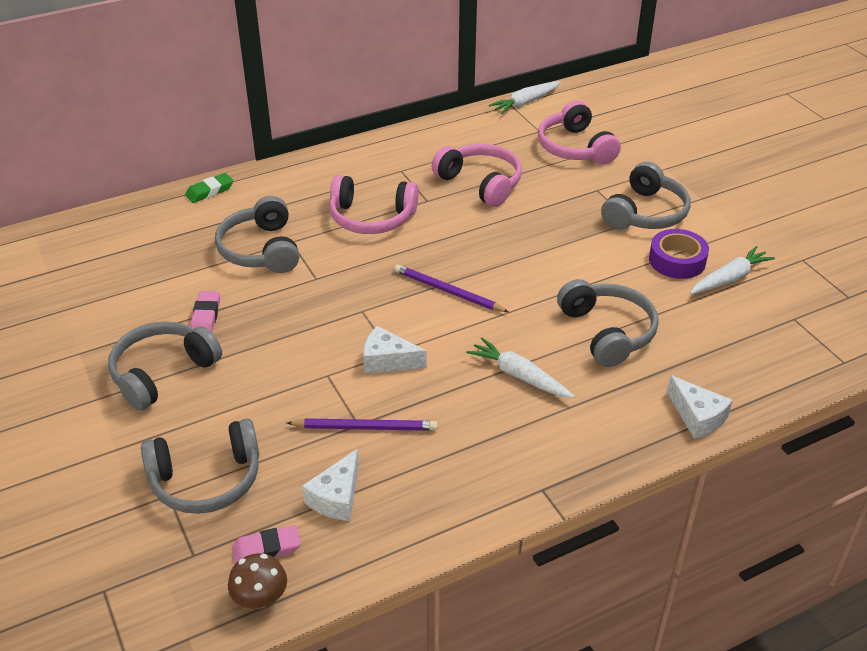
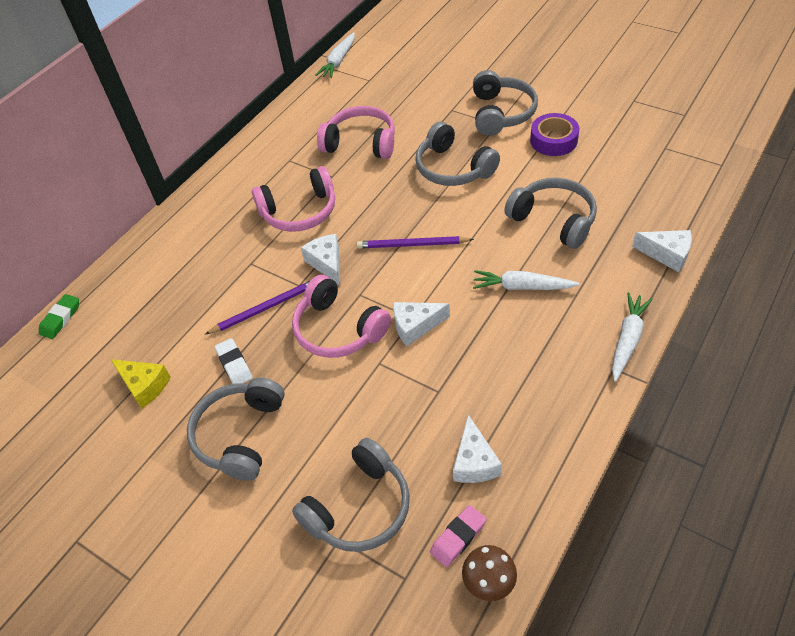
camera: 25 degrees left, 10 degrees up
(122, 297) = (144, 386): none -> yellow cheese
(206, 316) = (234, 365): pink eraser -> white eraser
(210, 191) = (140, 252): green eraser -> green eraser (61, 319)
(261, 250) = (231, 283): grey headphones -> grey headphones (453, 168)
(356, 271) = (327, 263): none -> white cheese
(365, 427) = (446, 391): purple pencil -> purple pencil (265, 308)
(575, 148) = (407, 82): pink headphones -> pink headphones (338, 329)
(729, 278) = (599, 137): white carrot -> white carrot (627, 339)

